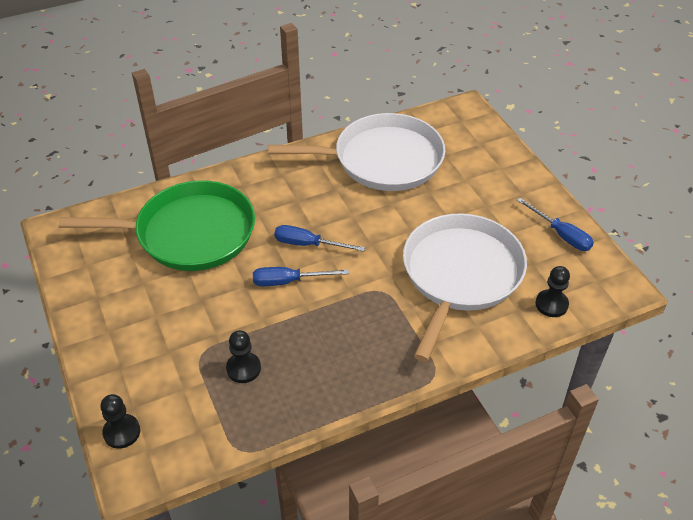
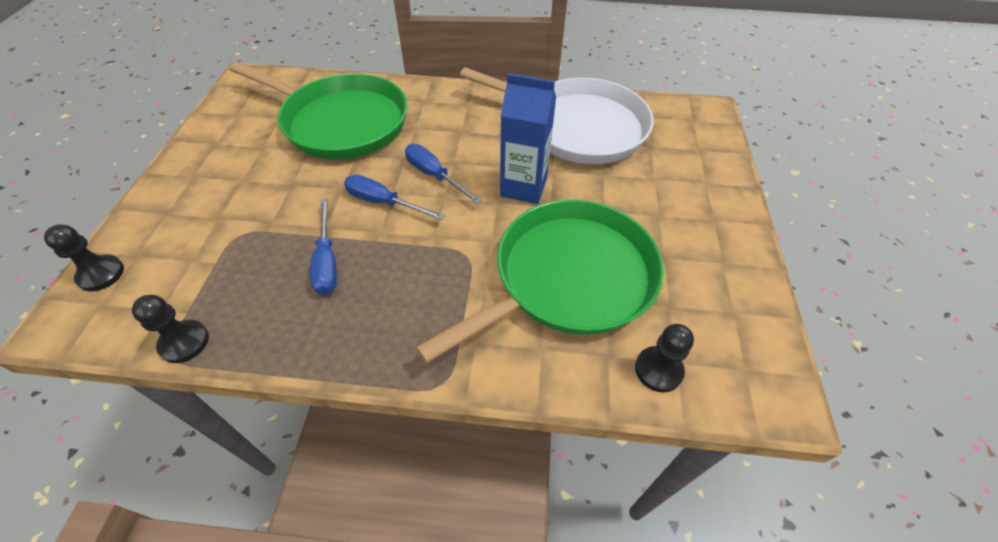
camera: 30 degrees right, 5 degrees up
(243, 368) = (260, 268): black pawn -> black pawn (184, 342)
(381, 225) = (523, 187): none -> blue carton
(460, 275) = (568, 278): white pan -> green pan
(561, 234) = (732, 287): blue screwdriver -> blue screwdriver (327, 261)

